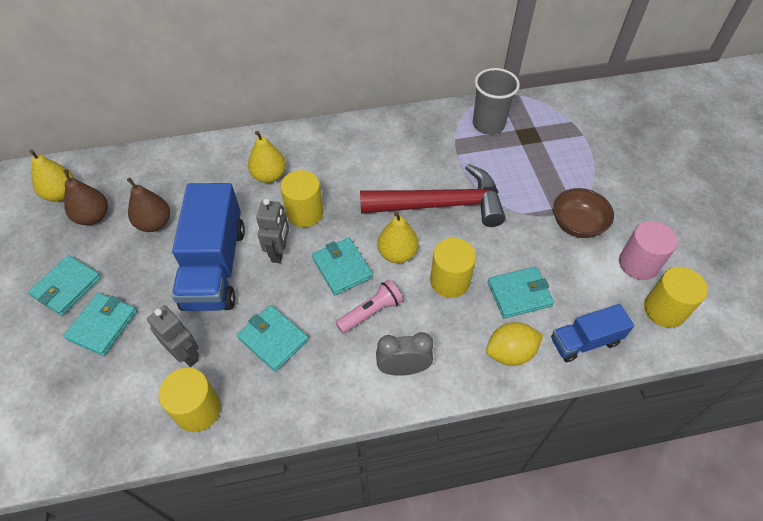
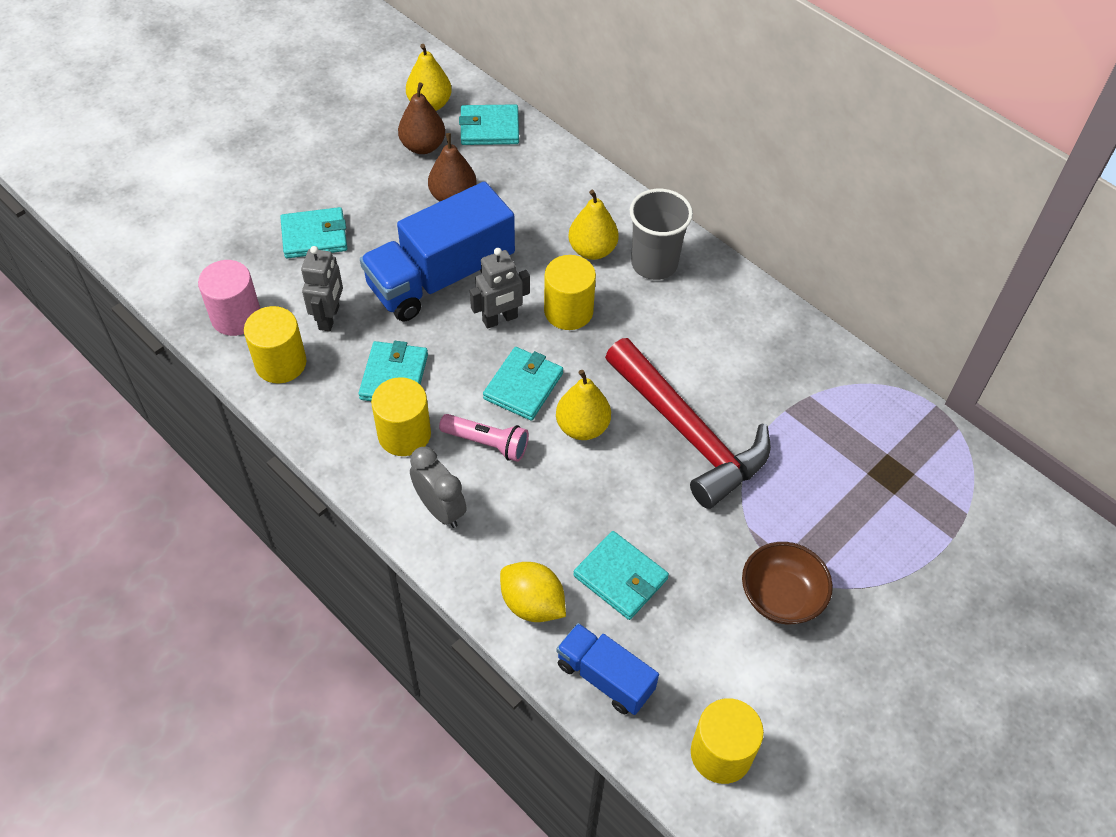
camera: 55 degrees right, 0 degrees up
(67, 287) = (334, 183): turquoise wallet -> turquoise wallet (489, 128)
(450, 281) = (584, 497): yellow cylinder -> yellow cylinder (404, 434)
(488, 124) = (869, 419): grey cup -> grey cup (654, 264)
(638, 264) = (773, 695): pink cylinder -> pink cylinder (236, 316)

